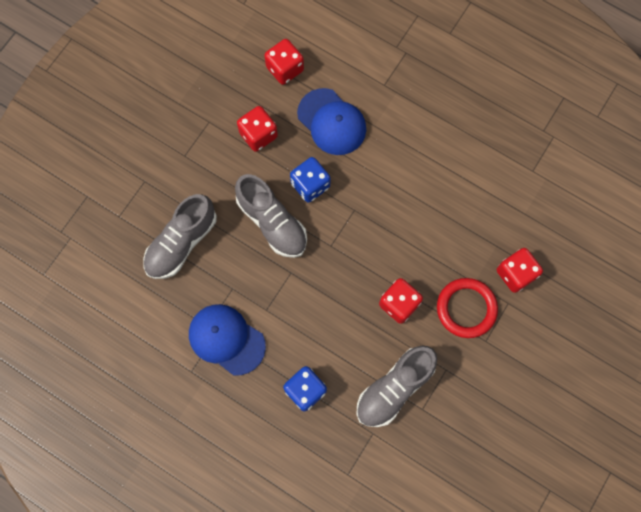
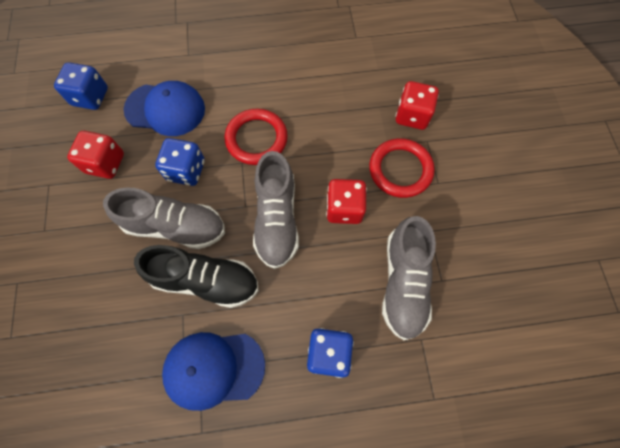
camera: 40 degrees left, 5 degrees down
(181, 243) = (97, 312): grey shoe -> grey shoe (276, 219)
(264, 278) = (206, 280): none -> black shoe
(285, 69) = (90, 97): red dice -> blue dice
(380, 199) = (256, 139): none -> red ring

